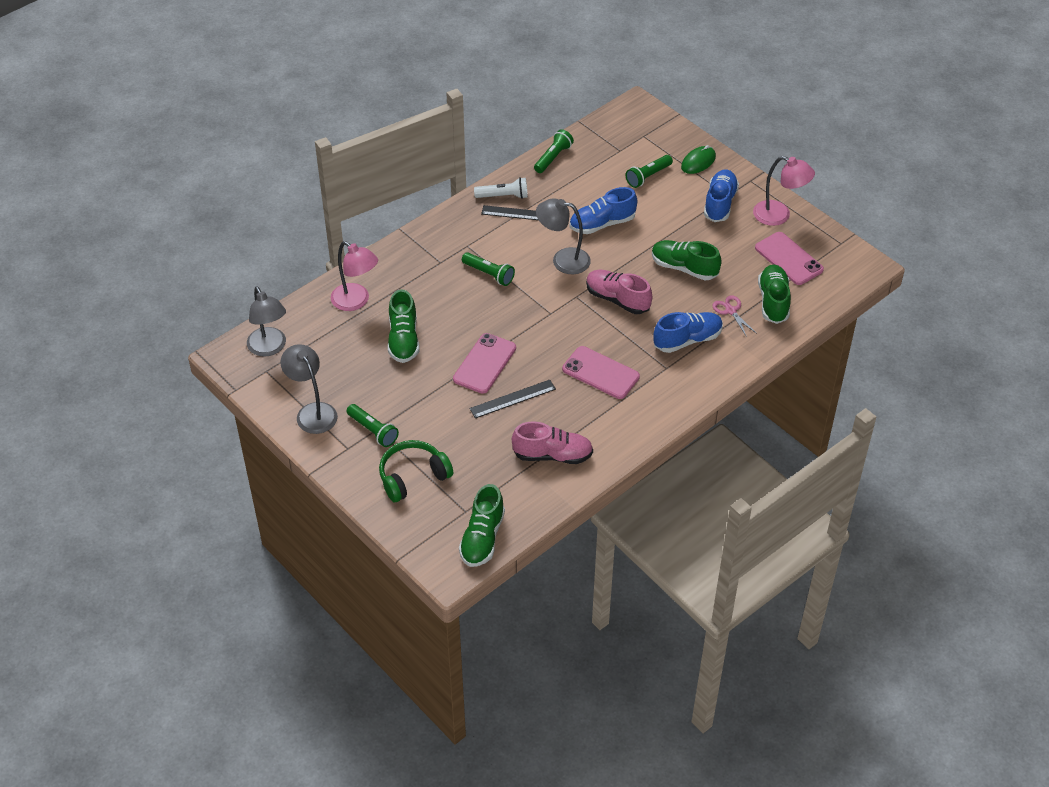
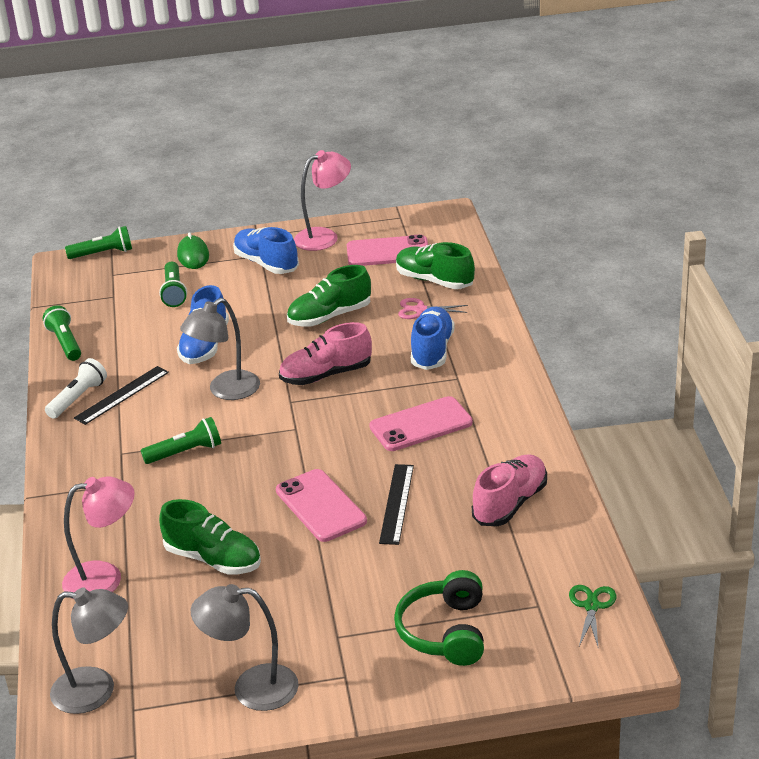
camera: 55 degrees left, 15 degrees down
(373, 431) = (337, 641): green flashlight -> green flashlight (103, 253)
(482, 538) = (591, 606): green shoe -> green scissors

